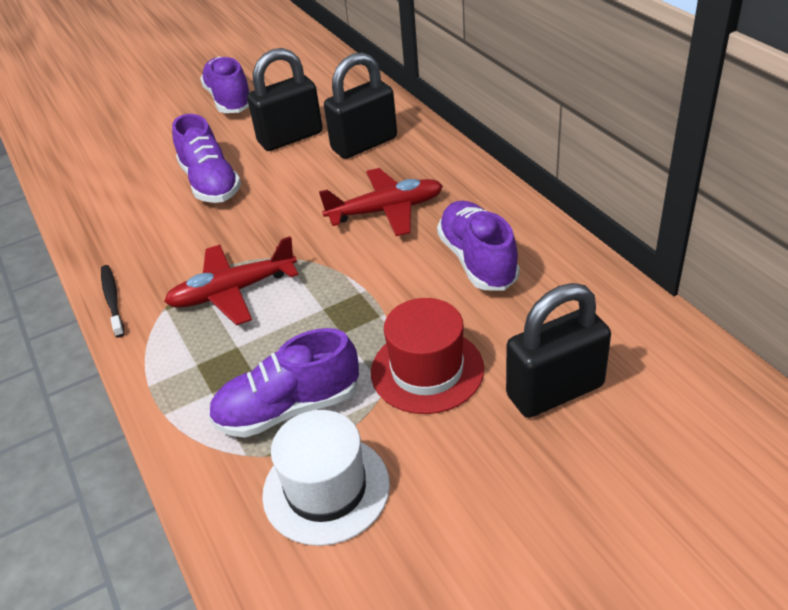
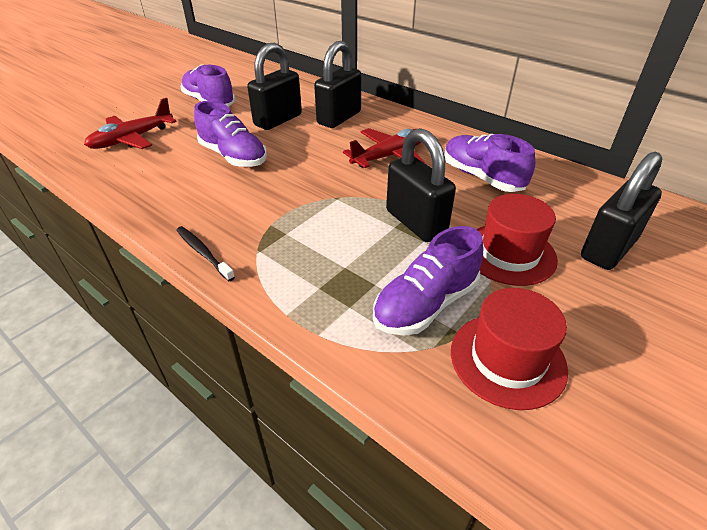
camera: 25 degrees left, 0 degrees up
(232, 292) = (310, 228): red plane -> red plane (132, 139)
(326, 489) = (507, 359): white hat -> red hat
(350, 308) = (416, 222): none -> black padlock

